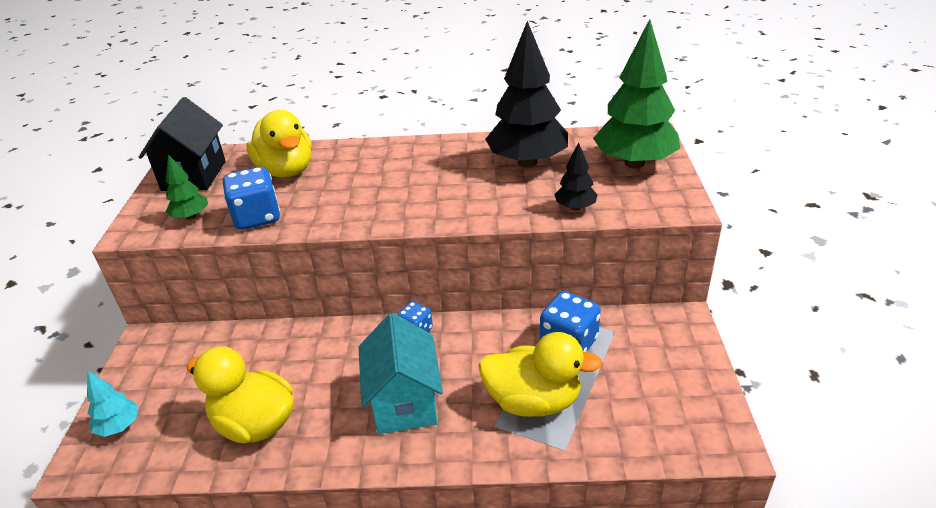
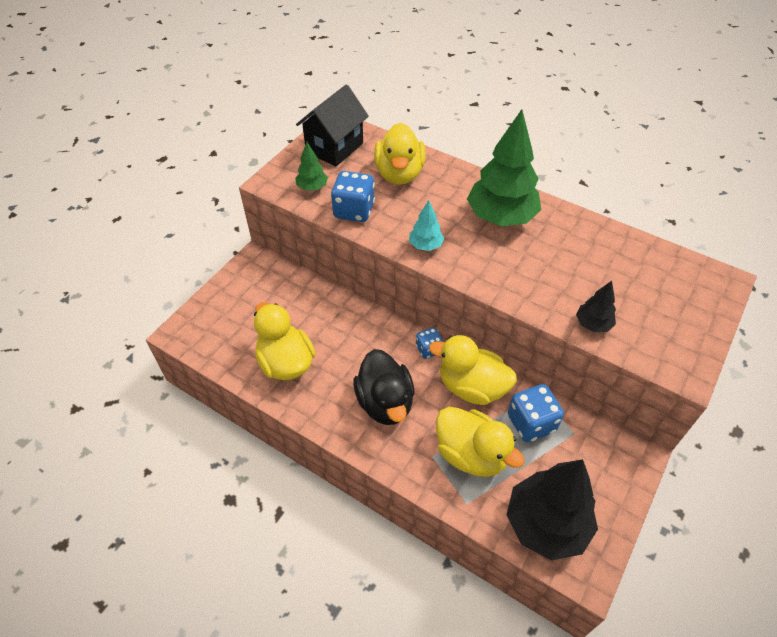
camera: 30 degrees right, 15 degrees up
(119, 426) = (211, 318): turquoise tree -> turquoise tree (425, 245)
(404, 402) = (385, 402): turquoise house -> black duck
(486, 342) = (471, 387): none -> yellow duck
(527, 162) = (588, 257): black tree -> black tree (546, 524)
(634, 163) = (681, 304): green tree -> green tree (501, 217)

